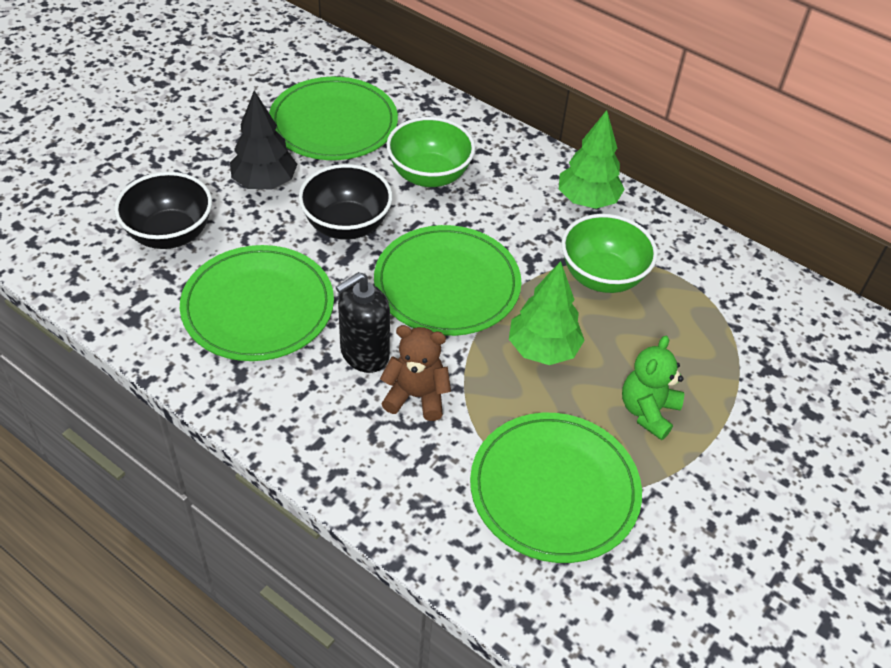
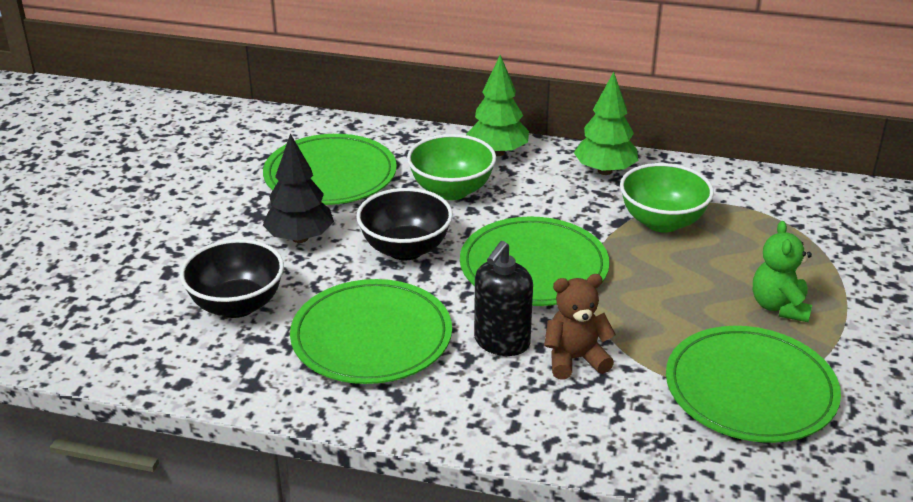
camera: 20 degrees left, 15 degrees down
(543, 349) = (656, 289): green tree -> green tree (497, 152)

